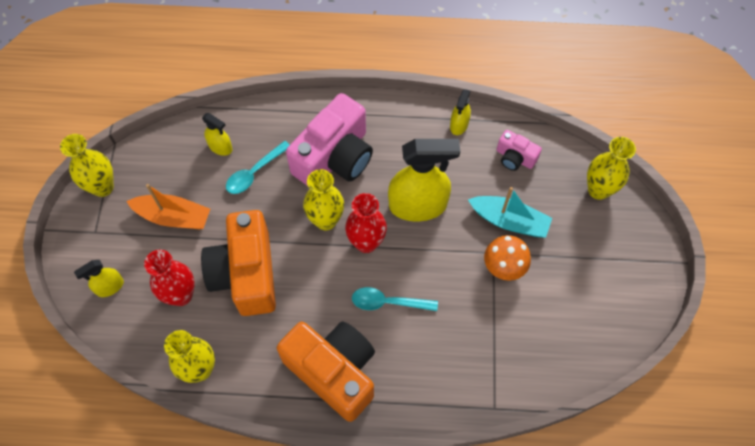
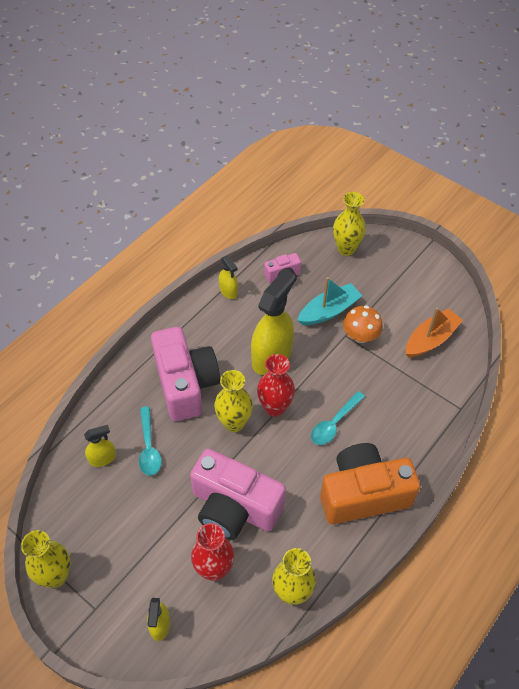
camera: 55 degrees left, 10 degrees down
(173, 217) = (136, 533): orange boat -> orange boat (430, 339)
(246, 274) = (234, 507): orange camera -> pink camera

